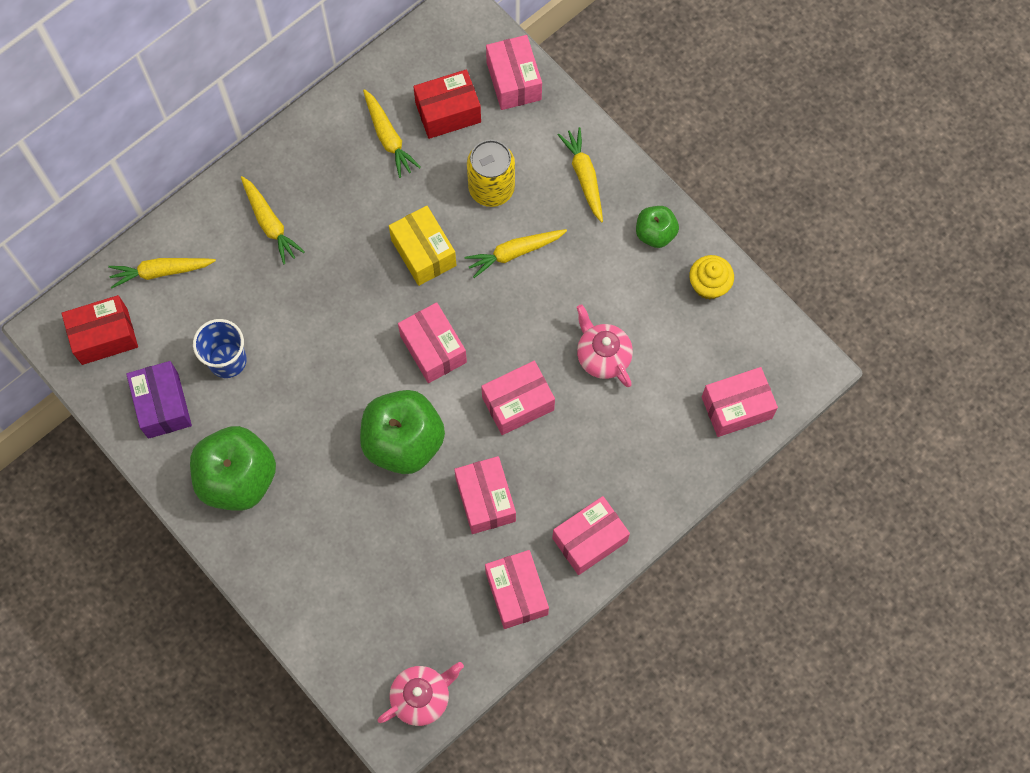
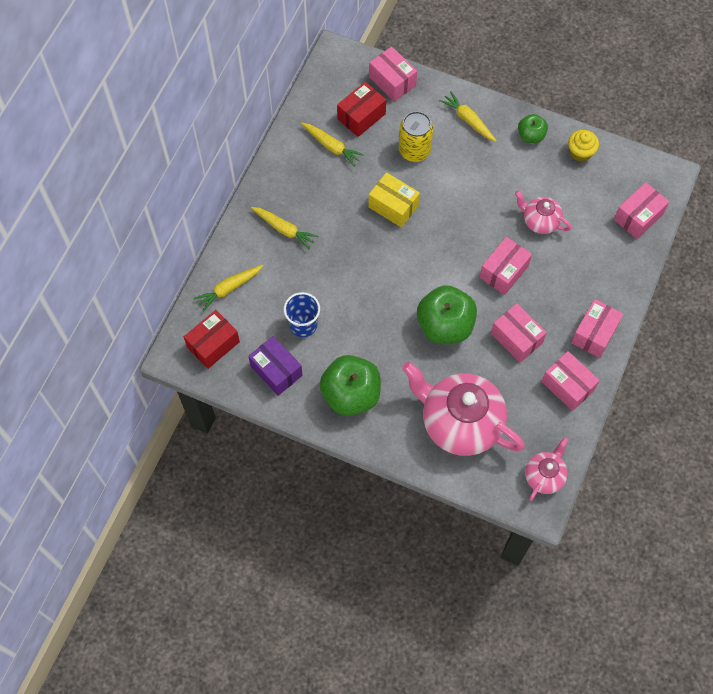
camera: 25 degrees left, 5 degrees down
(353, 578) = (460, 423): none -> pink teapot
(433, 349) = (432, 261): pink box -> none
(514, 253) = (450, 183): yellow carrot -> none

